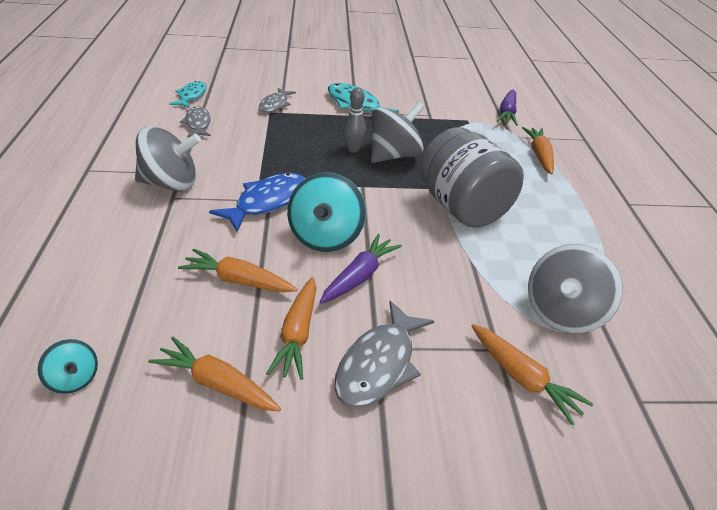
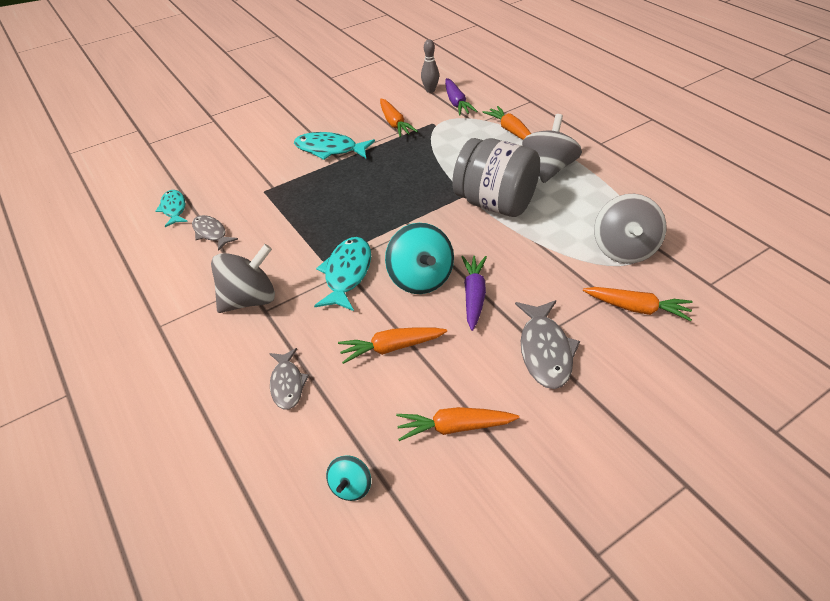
camera: 25 degrees left, 5 degrees up
(74, 379) = (351, 486): turquoise spinning top -> turquoise spinning top turned 90 degrees clockwise
(267, 202) = (347, 273): blue fish -> turquoise fish
(275, 105) = (261, 182): grey fish -> grey fish (287, 384)
(297, 334) = (473, 362): orange carrot -> orange carrot (394, 123)
(353, 149) = (369, 193): grey bowling pin -> grey bowling pin (430, 90)
(393, 155) = (405, 183): grey spinning top -> grey spinning top (548, 169)

